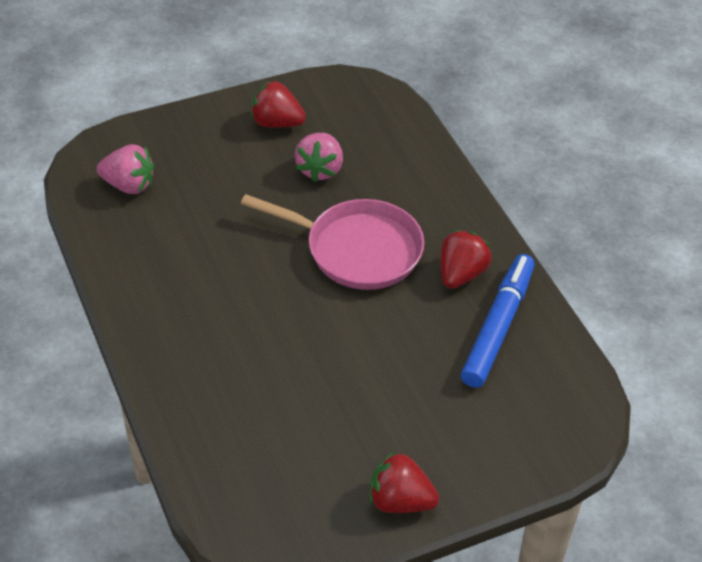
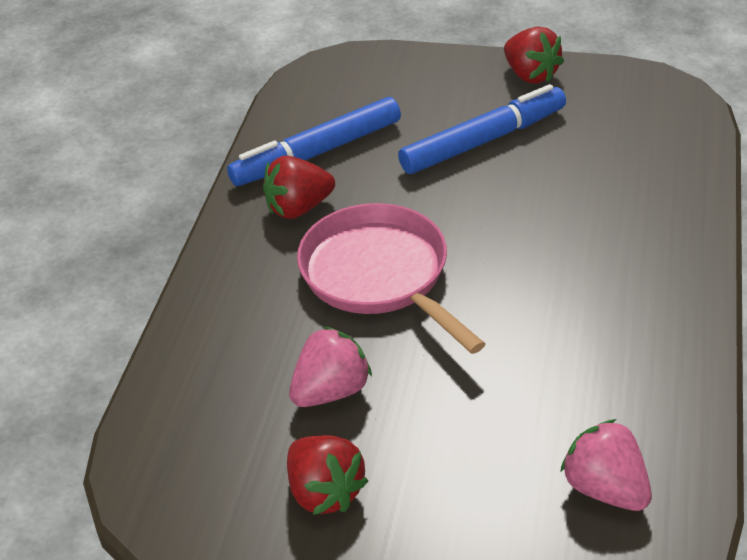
camera: 140 degrees left, 5 degrees down
(381, 400) = (483, 141): none -> blue marker

